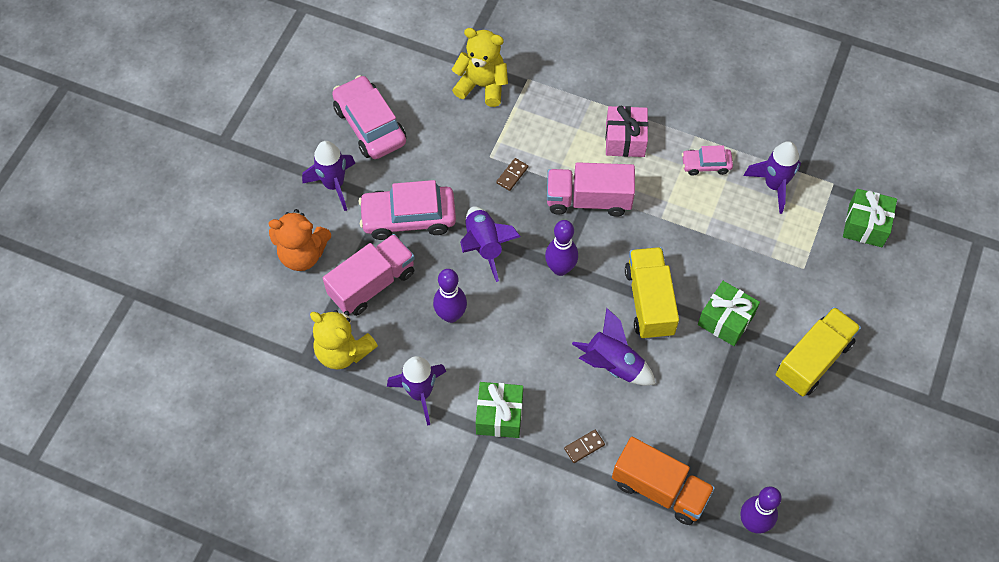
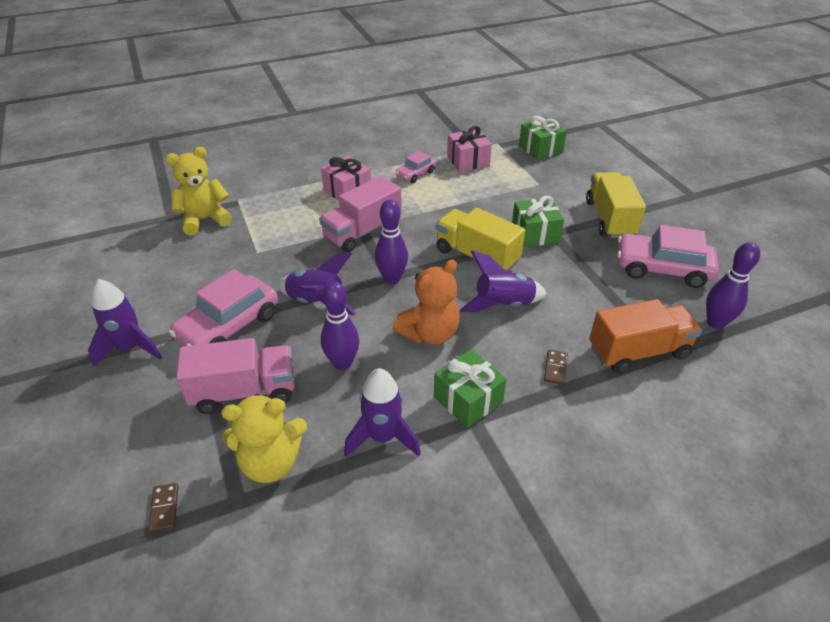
camera: 45 degrees left, 20 degrees down
(302, 254) = (146, 417): orange teddy bear -> orange teddy bear (429, 333)
(370, 125) = (126, 292): pink car -> pink car (662, 269)
(372, 284) = (244, 391): pink truck -> pink truck turned 75 degrees clockwise
(512, 175) = (288, 252): brown domino -> brown domino (164, 508)
(774, 185) = (468, 161): purple rocket -> pink gift

